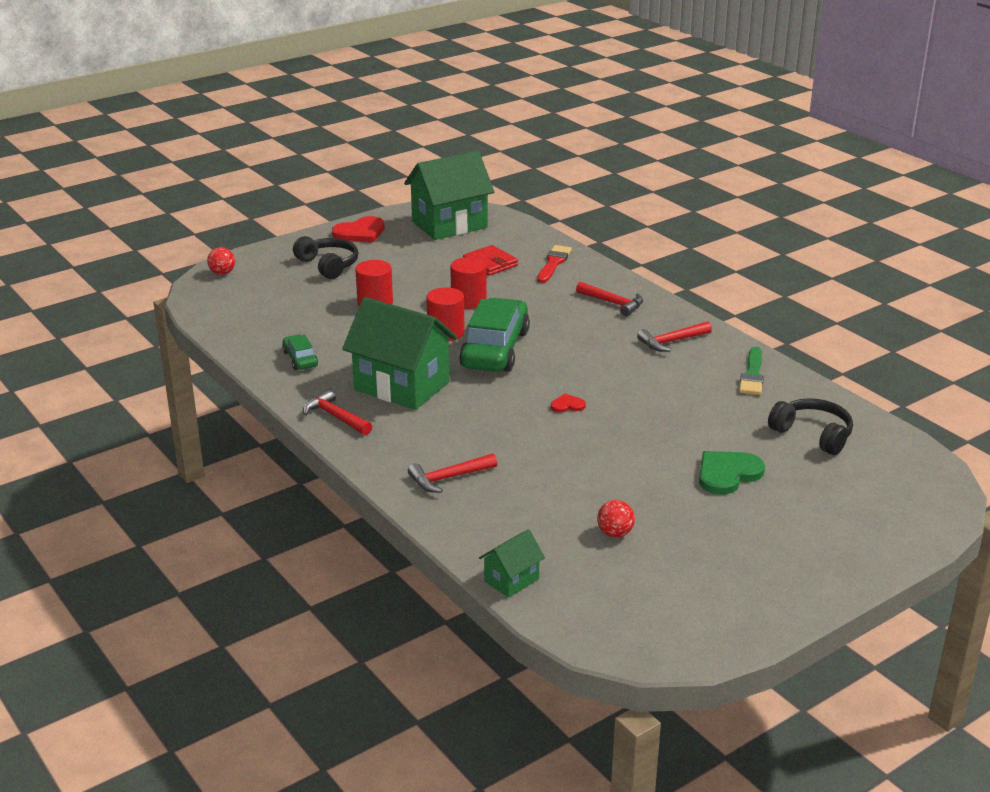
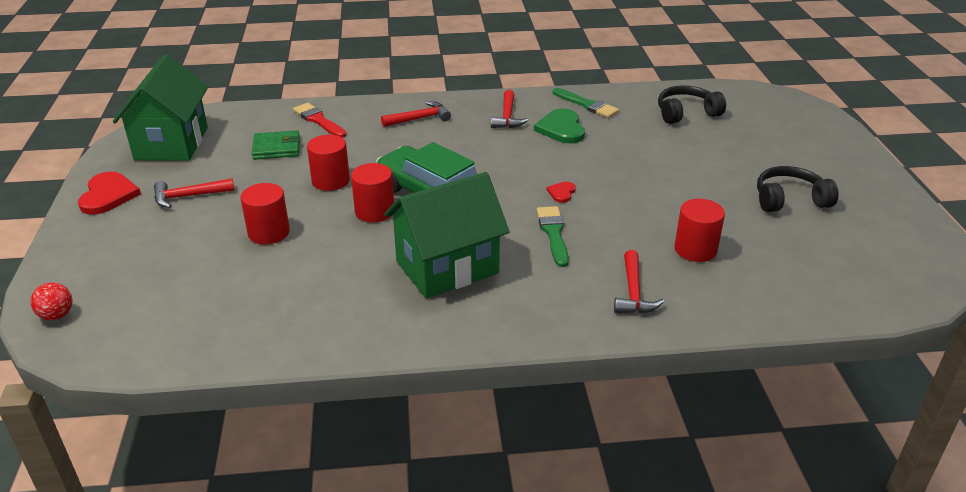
camera: 60 degrees left, 5 degrees up
(300, 359) = (326, 316): green car -> none
(328, 265) = (148, 236): black headphones -> black headphones (789, 200)
(335, 417) = (467, 327): red hammer -> red hammer (188, 196)
(490, 263) = (276, 148): red wallet -> green wallet
(497, 418) = (553, 233): none -> green brush
(511, 580) = (816, 310): green house -> none
(547, 495) = (695, 249): none -> red cylinder
(615, 533) = (770, 236): red ball -> none
(727, 474) = (716, 161): green heart -> green heart (561, 128)

